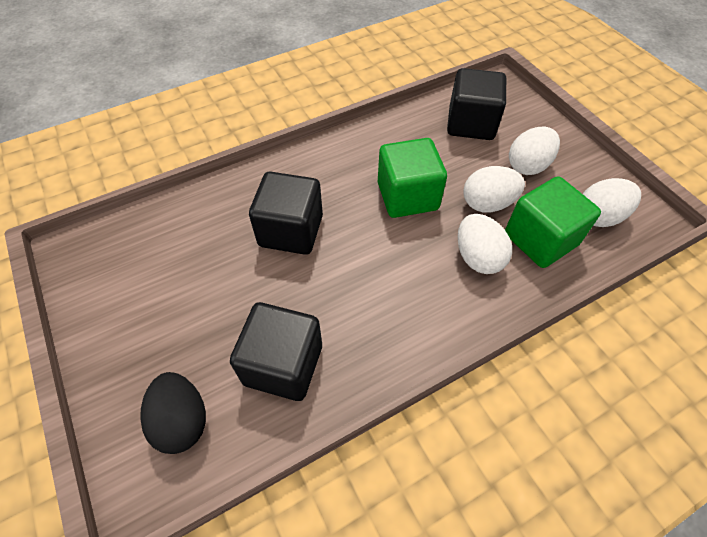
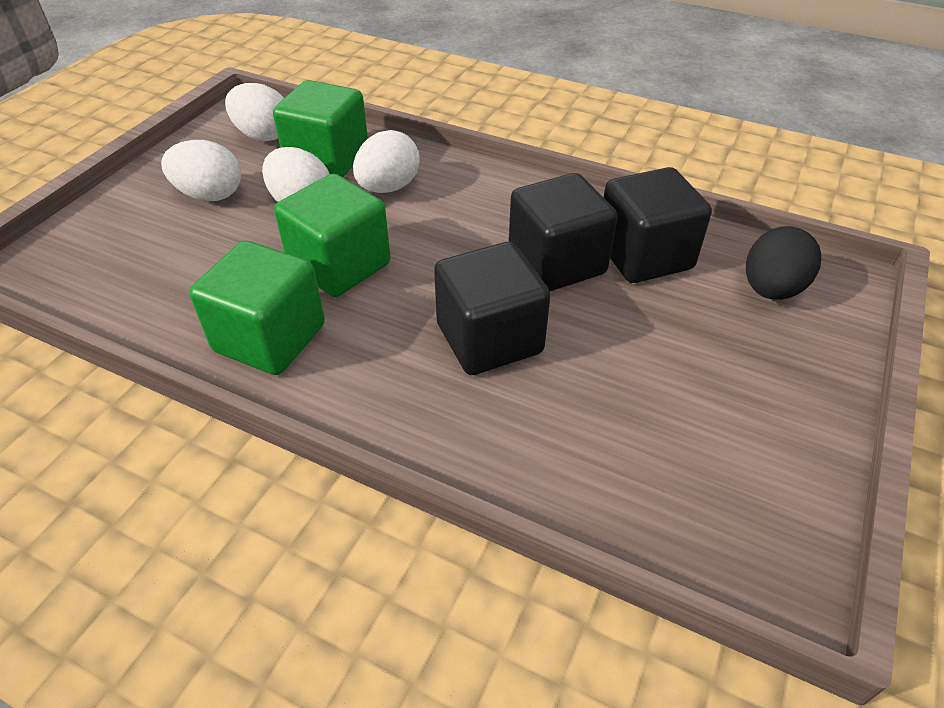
camera: 125 degrees left, 10 degrees down
(370, 149) = (270, 338): none -> green cube
(471, 124) = (146, 263): black cube -> black cube (556, 263)

